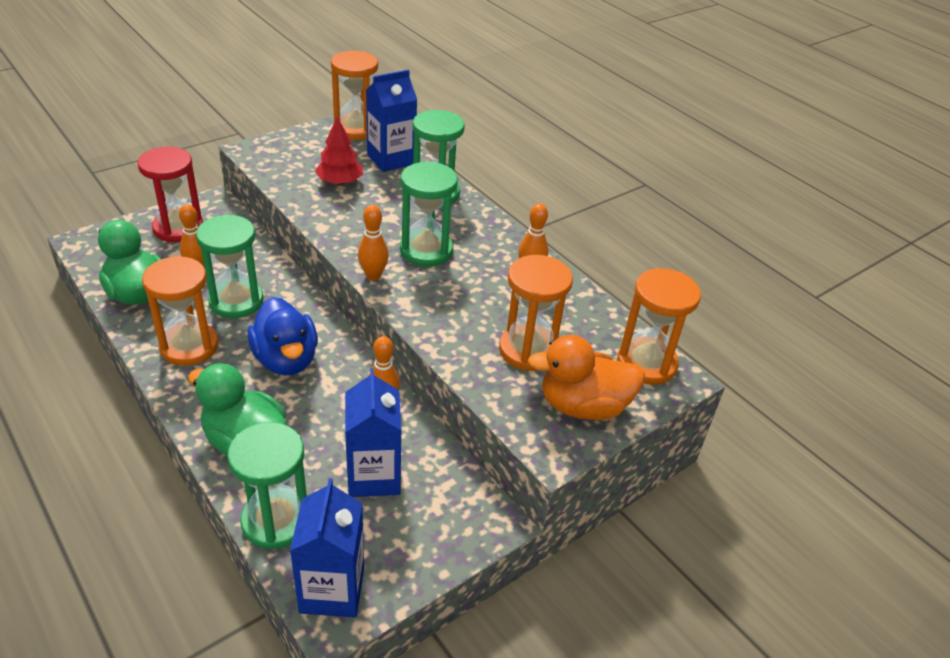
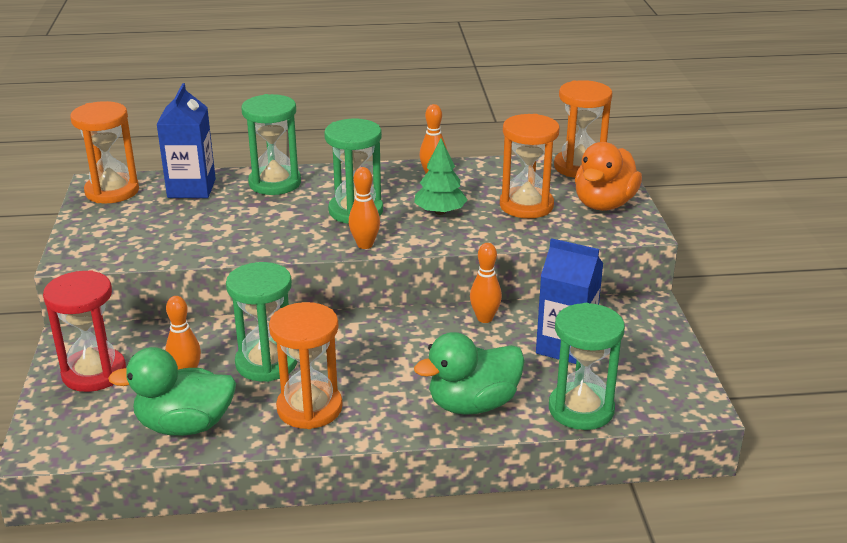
camera: 55 degrees left, 10 degrees down
(286, 359) = (383, 354): blue duck -> none
(332, 589) = (671, 399): blue carton -> none
(340, 182) = (197, 224): red tree -> none
(467, 299) = (440, 212): none -> green tree

